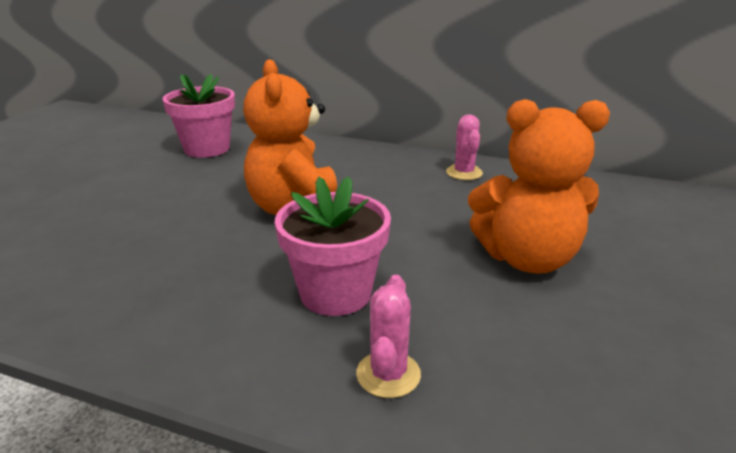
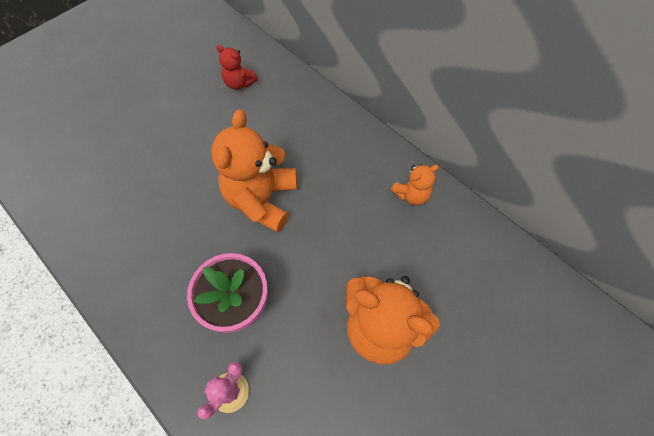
camera: 25 degrees right, 35 degrees up
(207, 149) = (239, 83): pink flower pot -> red teddy bear
(464, 173) = (411, 195): pink cactus -> orange teddy bear

